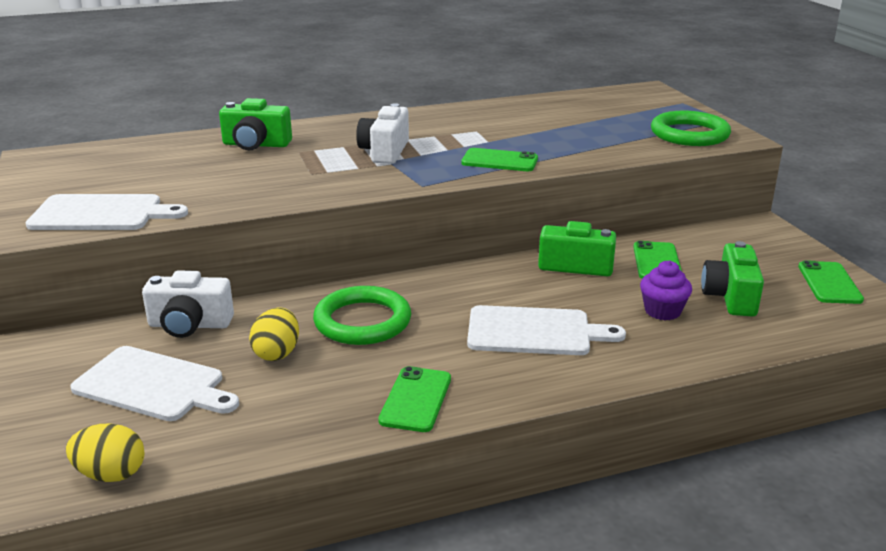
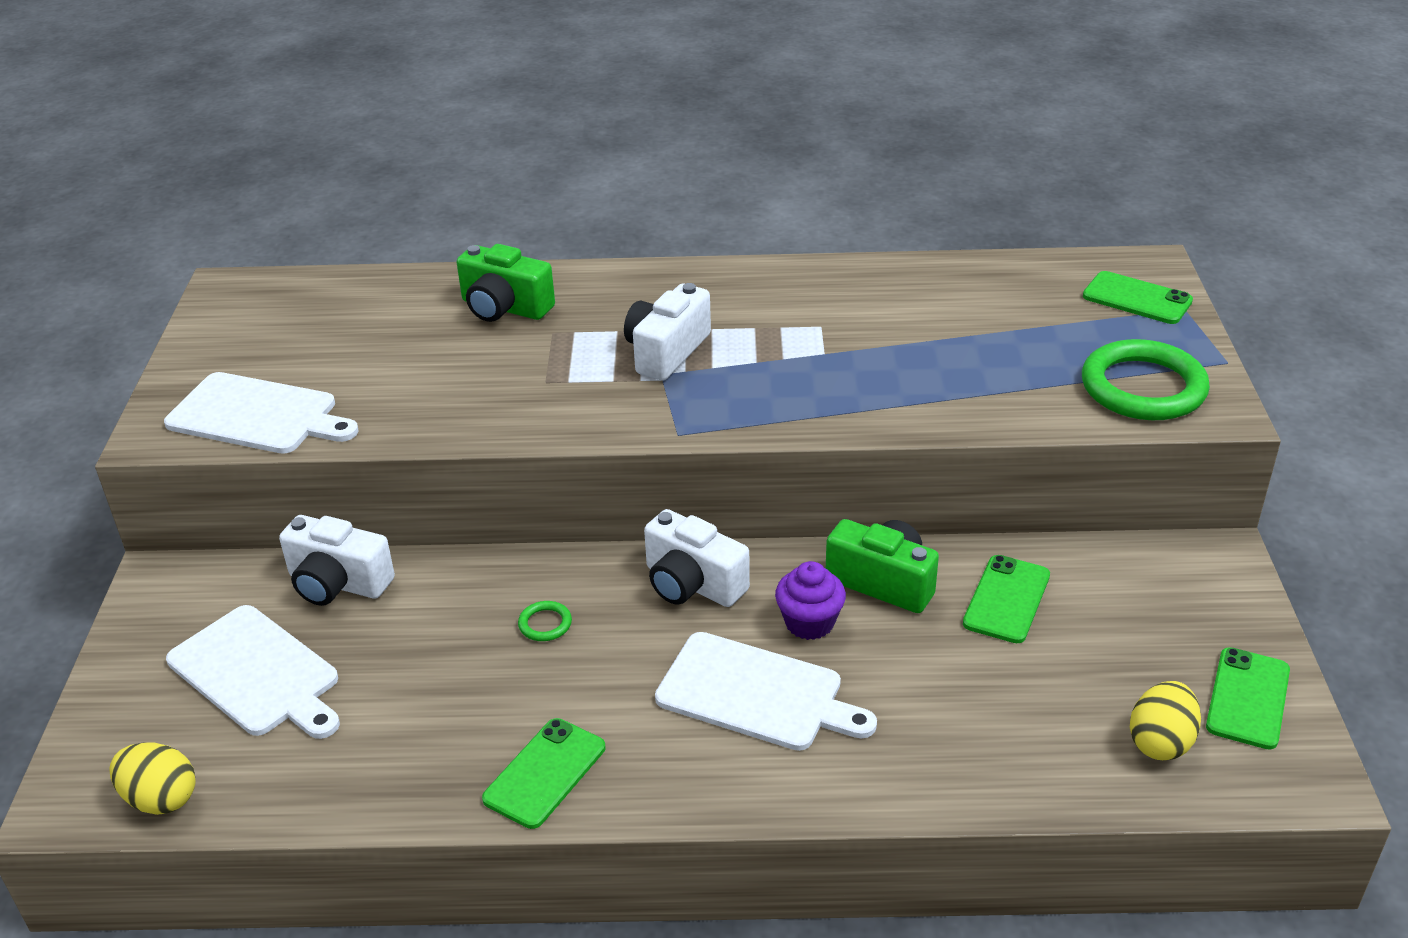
camera: 20 degrees right, 10 degrees up
(277, 353) = (417, 655): yellow egg -> yellow egg (1160, 742)
(362, 321) = (545, 624): green ring -> green ring, size x0.41
(452, 285) = (692, 584): none -> white camera
(499, 161) = (815, 400): green phone -> green phone (1137, 299)
(662, 311) = (956, 696): purple cupcake -> purple cupcake (809, 622)
(730, 297) = (1074, 692): green camera -> none

